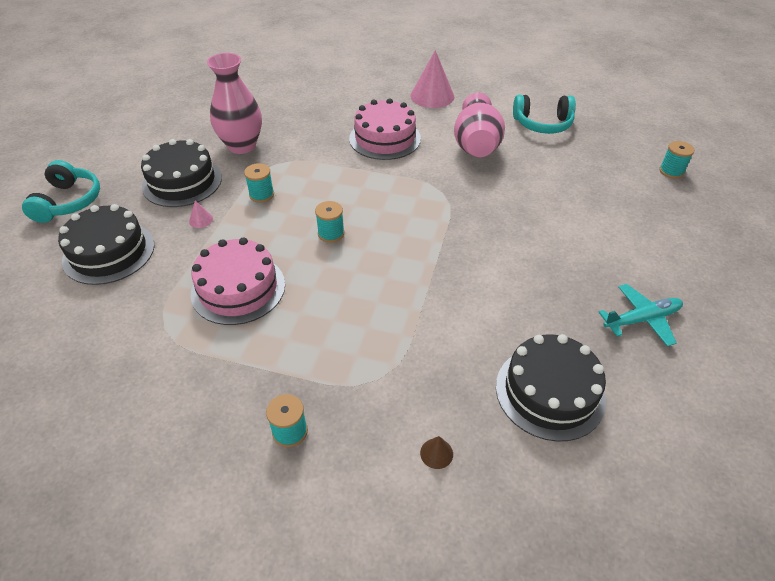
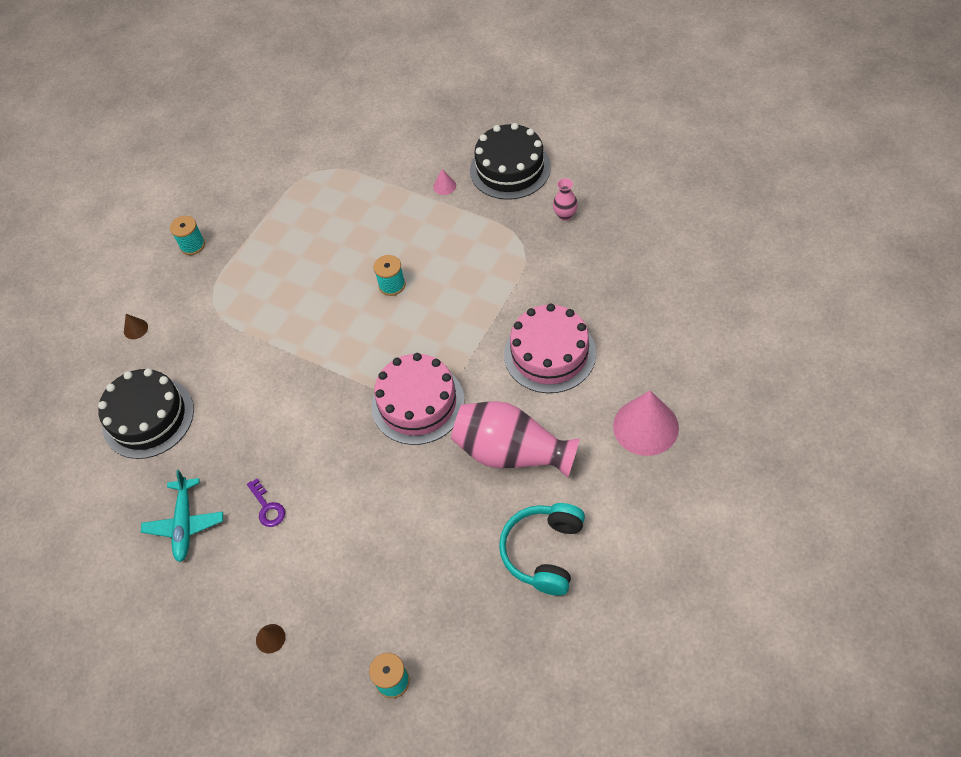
camera: 110 degrees right, 10 degrees up
(68, 202) = (500, 92): turquoise headphones -> none
(109, 252) = (419, 127): black cake -> none
(238, 288) = (343, 215): pink cake -> pink cake (418, 403)
(242, 146) = (565, 215): pink vase -> pink vase, size x0.44
(261, 195) = (470, 232): turquoise spool -> none
(592, 265) = (267, 507): none -> purple key
(692, 236) = (270, 638): none -> brown cone

